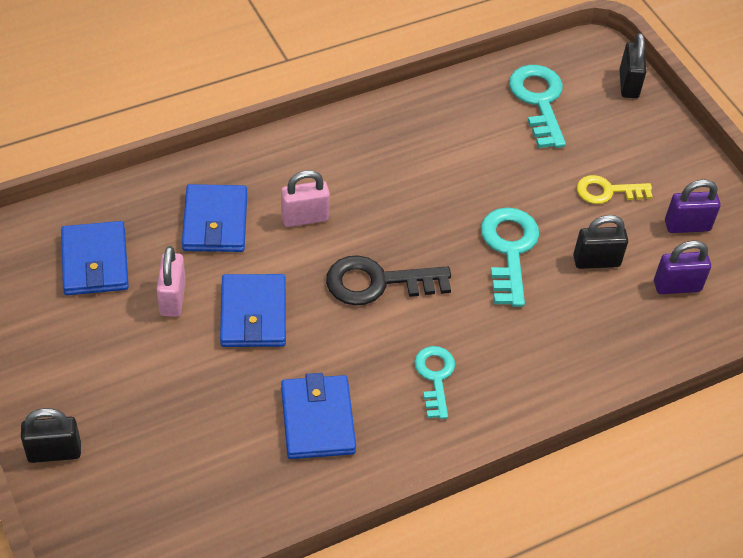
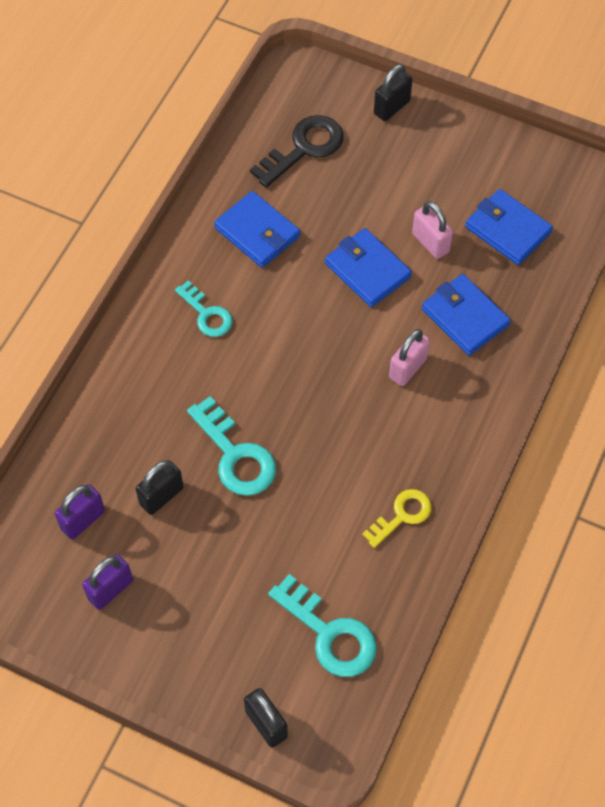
camera: 145 degrees right, 10 degrees up
(378, 282) = (307, 355): black key -> black key (304, 148)
(607, 191) = (200, 575): yellow key -> yellow key (402, 515)

